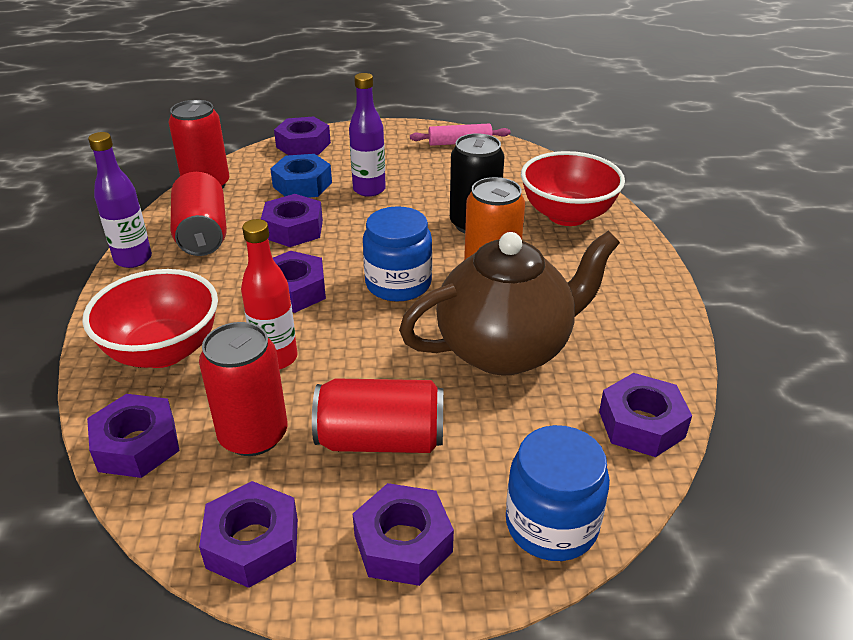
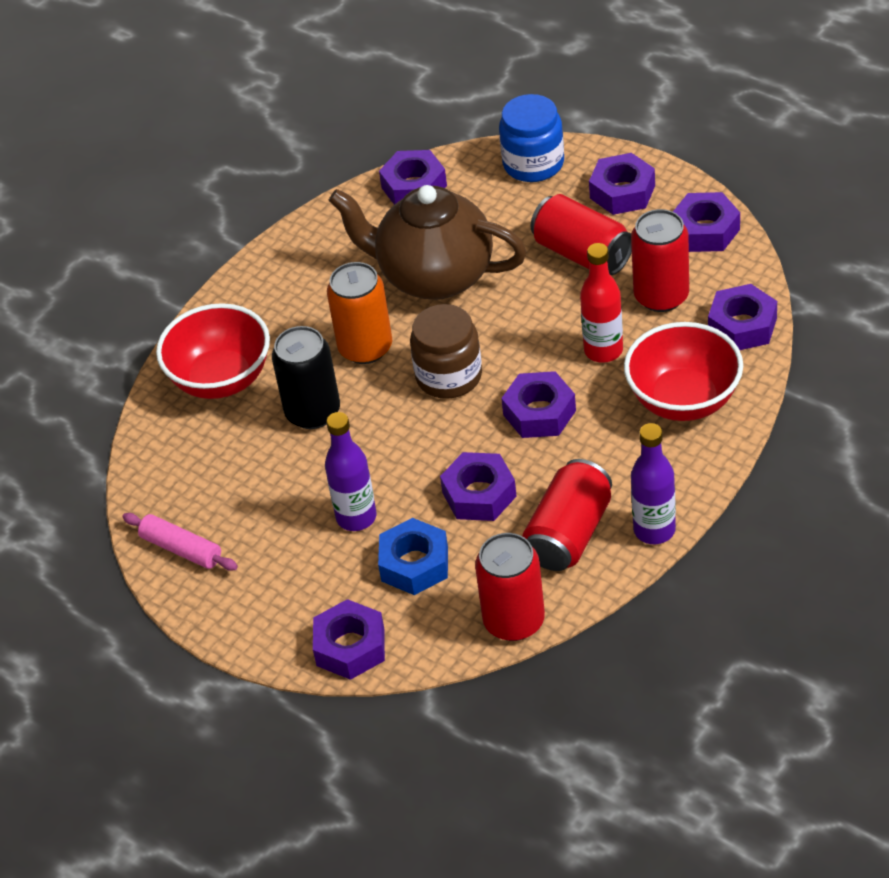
camera: 135 degrees left, 10 degrees up
(398, 284) = (449, 376): blue jar -> brown jar

